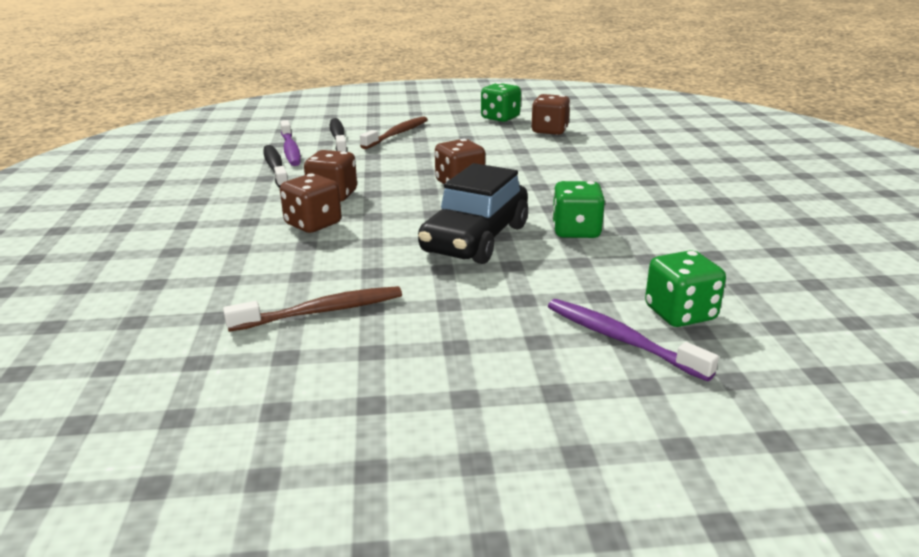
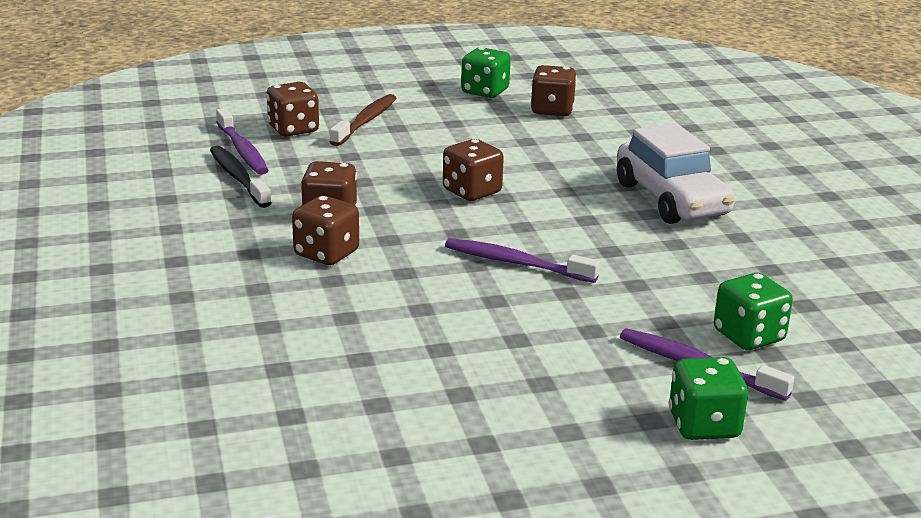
camera: 10 degrees left, 0 degrees up
(320, 312) = (389, 356): brown toothbrush -> none
(338, 138) = (293, 129): black toothbrush -> brown dice
(475, 239) = (517, 263): black car -> purple toothbrush
(576, 231) = (622, 248): green dice -> green dice (703, 425)
(632, 195) = (671, 199): none -> white car

